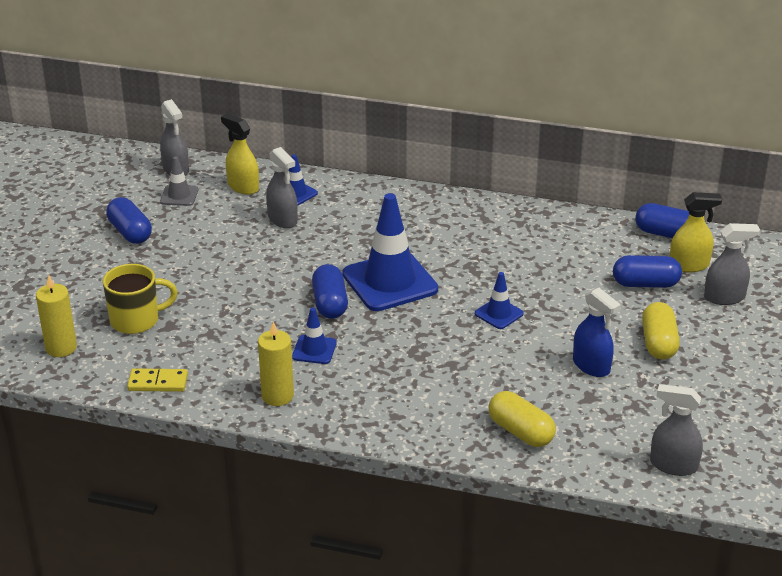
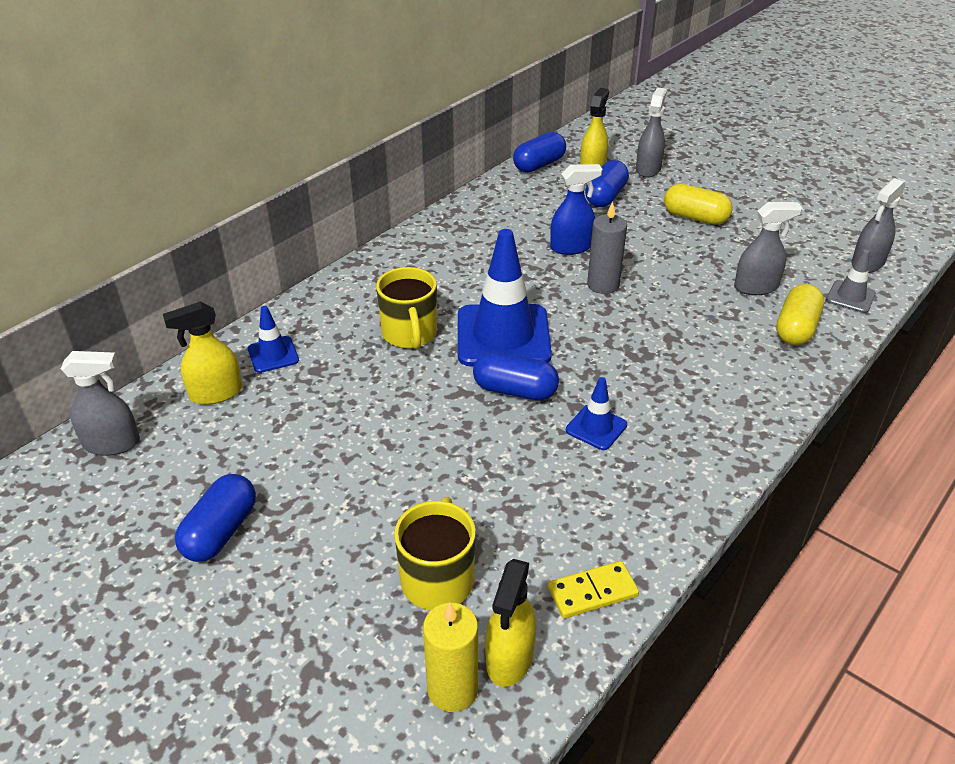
camera: 65 degrees left, 5 degrees up
(91, 362) = (509, 658): none -> yellow spray bottle
(130, 232) = (221, 532): blue capsule -> blue capsule turned 60 degrees counterclockwise
(158, 382) = (592, 592): yellow domino -> yellow domino turned 45 degrees clockwise
(179, 196) = (178, 457): grey traffic cone -> grey traffic cone (850, 297)
(277, 396) = (670, 482): yellow candle -> none
(283, 219) = (318, 380): grey spray bottle -> grey spray bottle (756, 287)
(360, 240) = (409, 334): none -> yellow mug
(499, 314) = (603, 285): blue traffic cone -> grey candle
(521, 432) = (796, 328): yellow capsule -> yellow capsule turned 45 degrees counterclockwise
(591, 366) = (712, 260): blue spray bottle -> blue spray bottle (571, 247)

